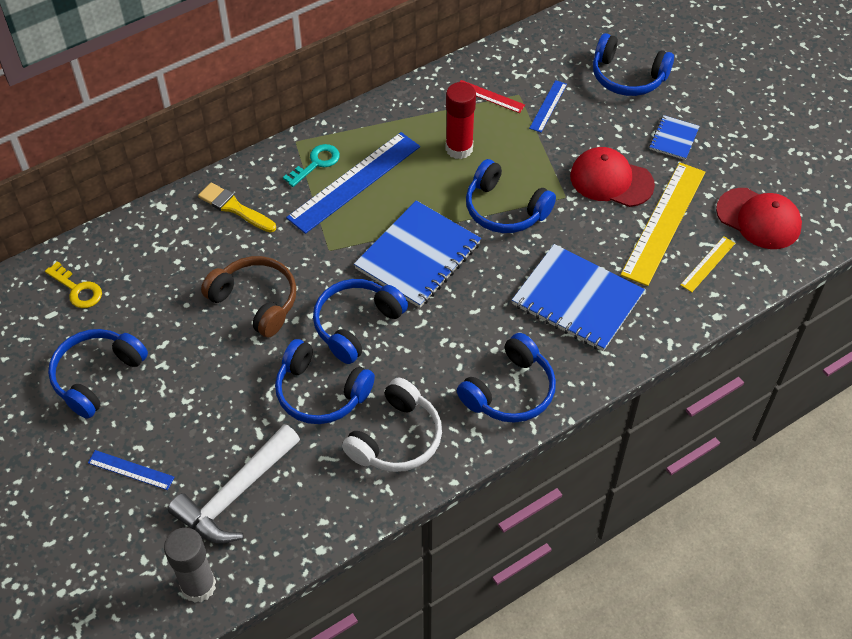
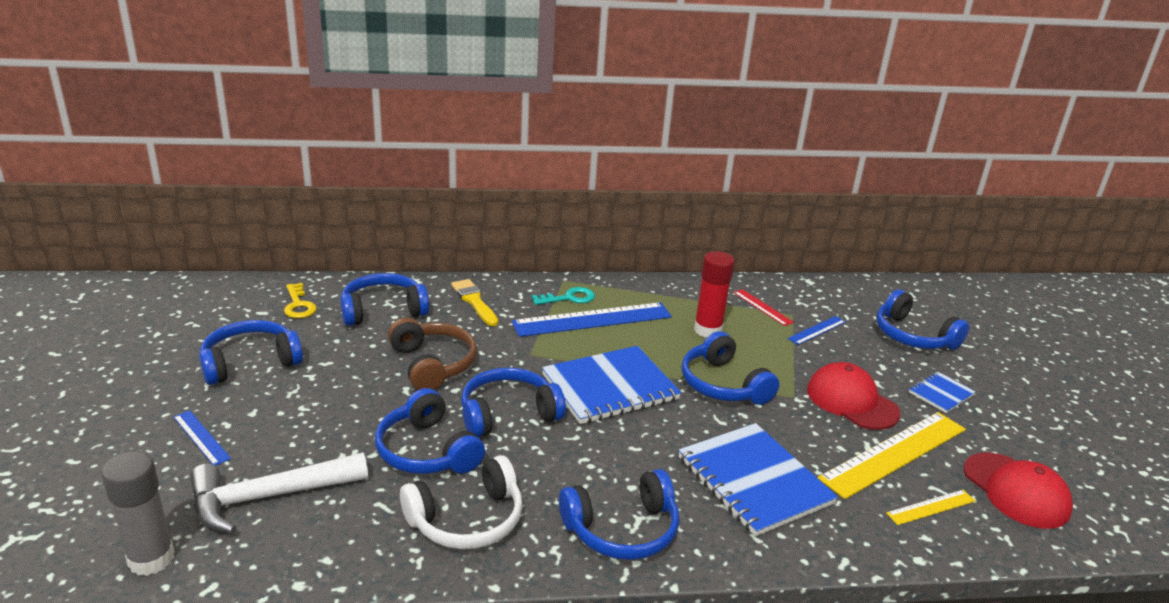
camera: 25 degrees right, 25 degrees down
(161, 259) = (383, 310): none -> blue headphones

